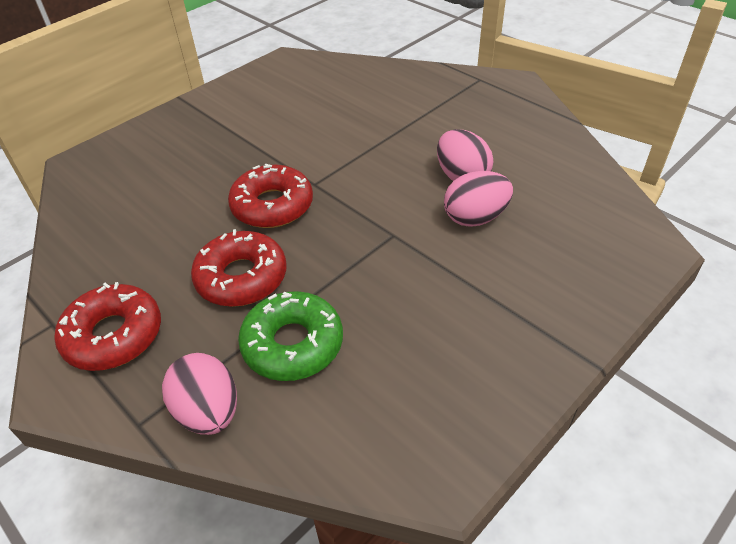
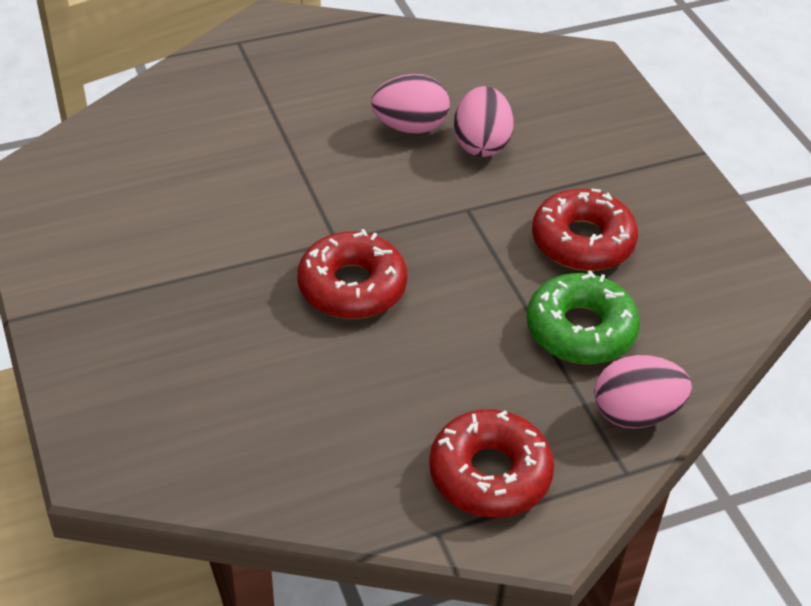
camera: 70 degrees left, 0 degrees up
(241, 277) = (461, 344): red donut -> red donut (582, 241)

